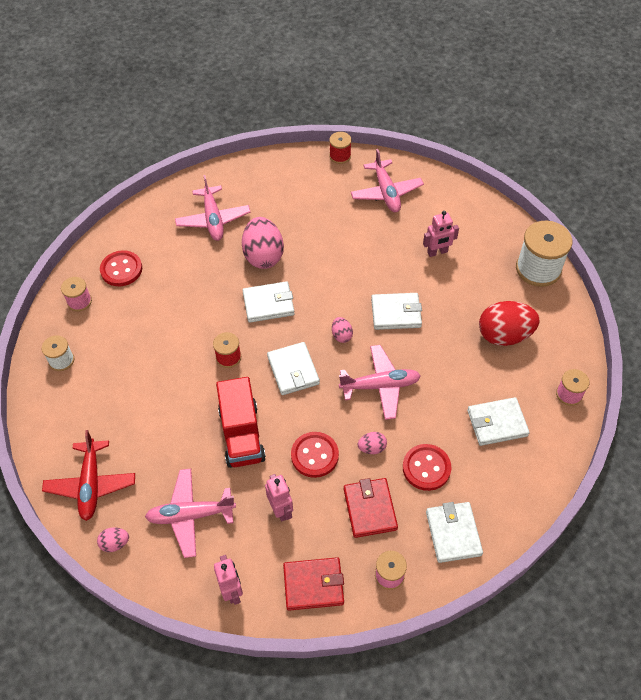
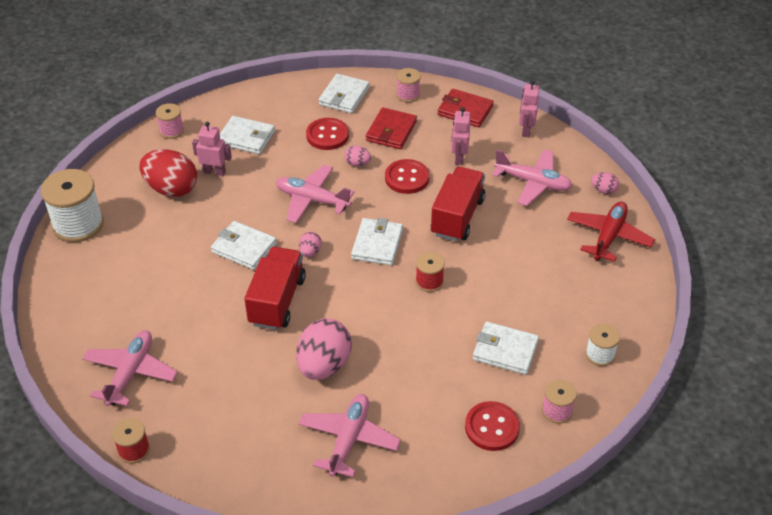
camera: 150 degrees left, 10 degrees down
(268, 304) = (356, 312): white wallet -> white wallet (505, 350)
(333, 284) = (277, 301): none -> red truck
(437, 252) = (149, 283): pink robot -> pink robot (214, 172)

